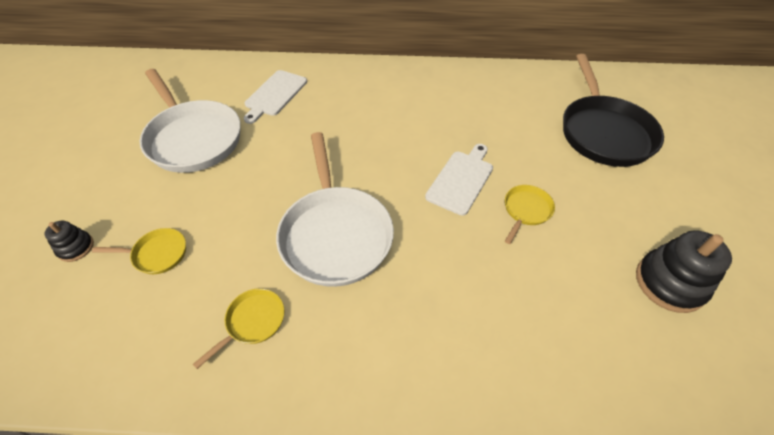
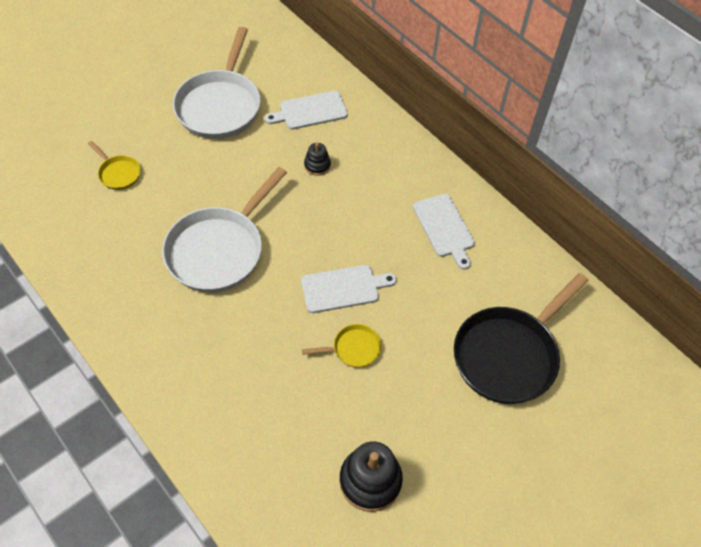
camera: 45 degrees right, 5 degrees up
(76, 247) = (87, 132): black stacking toy -> black stacking toy (317, 165)
(253, 322) = (119, 259): yellow pan -> none
(463, 96) = (444, 228): none -> white cutting board

